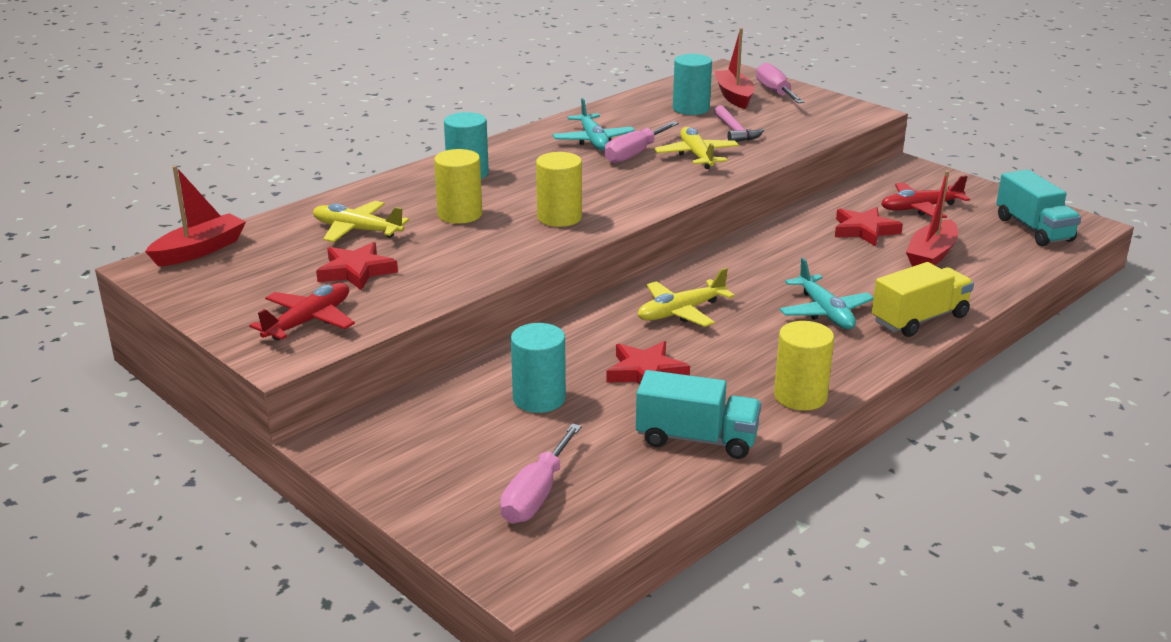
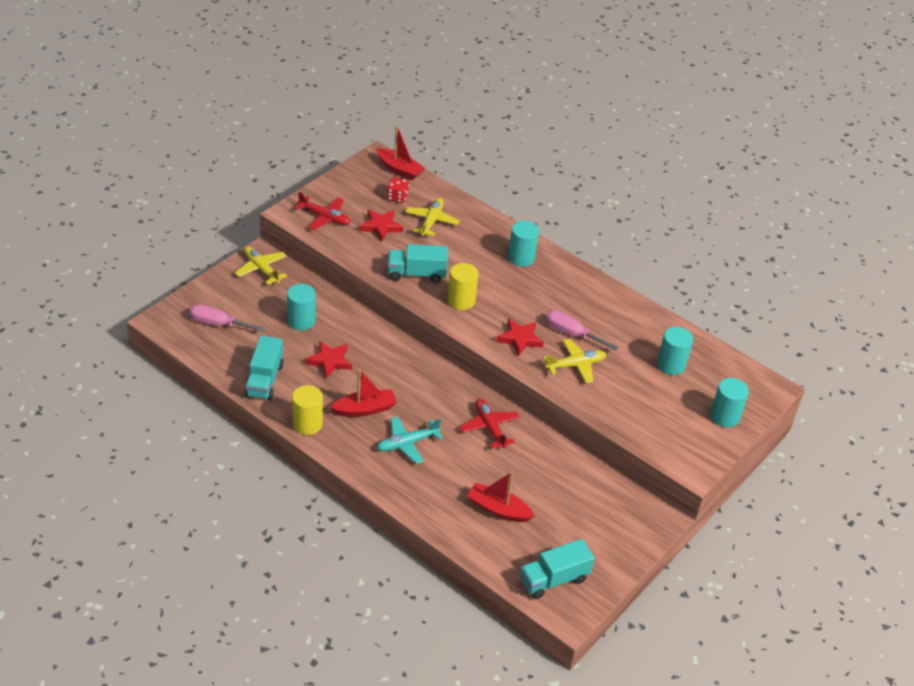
camera: 80 degrees right, 15 degrees up
(279, 255) = (397, 197): none -> red dice
(460, 214) = (459, 259): yellow cylinder -> none
(489, 247) = (416, 274): none -> turquoise truck
(593, 140) = (592, 313): turquoise plane -> none
(681, 312) = (400, 377): yellow plane -> yellow plane (261, 269)
(734, 96) = (707, 391): red boat -> red boat (365, 409)
(735, 131) = (629, 388): pink hammer -> none
(775, 92) = (725, 416): pink screwdriver -> turquoise cylinder
(864, 230) = (532, 476): red star -> red star (520, 339)
(919, 319) = (402, 489): yellow truck -> none
(920, 208) = (579, 514): red plane -> red plane (490, 427)

